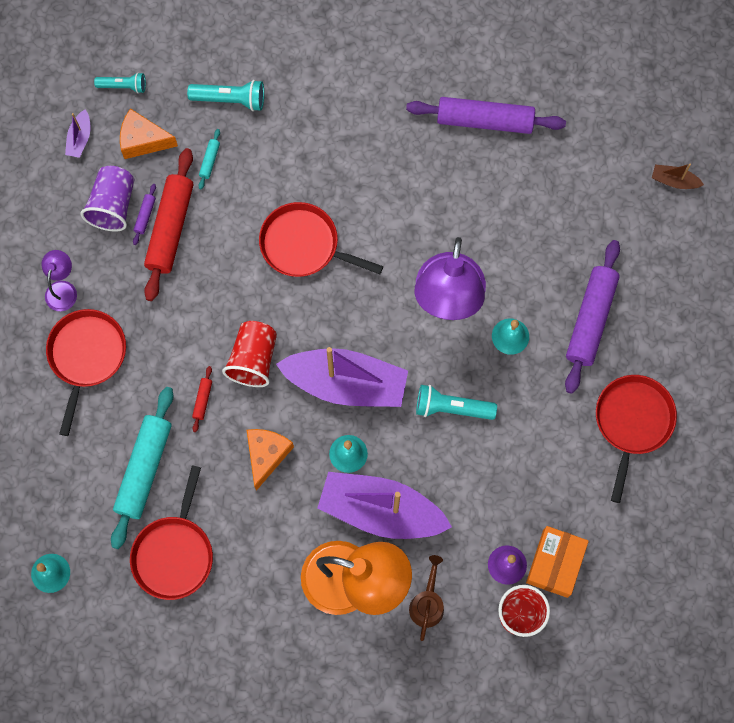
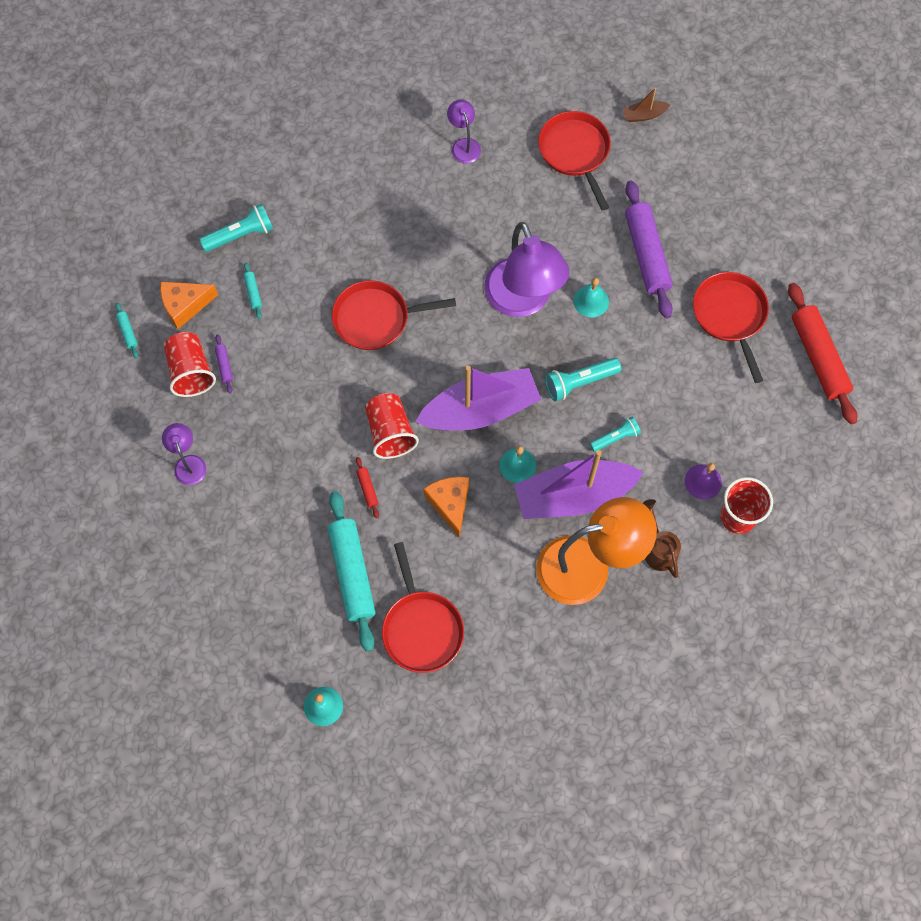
camera: 30 degrees left, 5 degrees down
(80, 138) = (128, 332): purple boat -> turquoise rolling pin
(86, 356) = (243, 507): red pan -> red pan (575, 152)
(113, 205) = (191, 372): purple cup -> red cup
(123, 86) = (140, 271): turquoise flashlight -> turquoise flashlight (615, 438)
(170, 228) = (252, 364): red rolling pin -> red rolling pin (818, 357)
(485, 120) = (464, 145): purple rolling pin -> purple lamp
(555, 563) = (740, 459): orange box -> none

